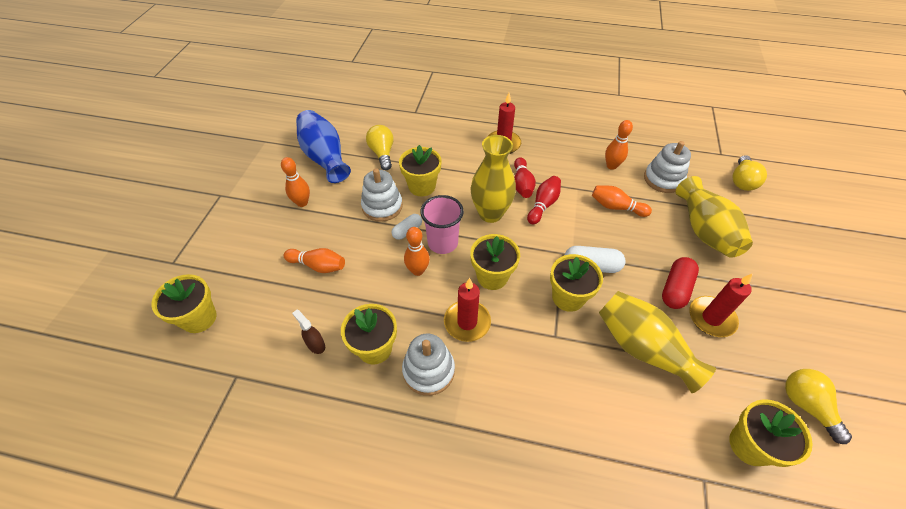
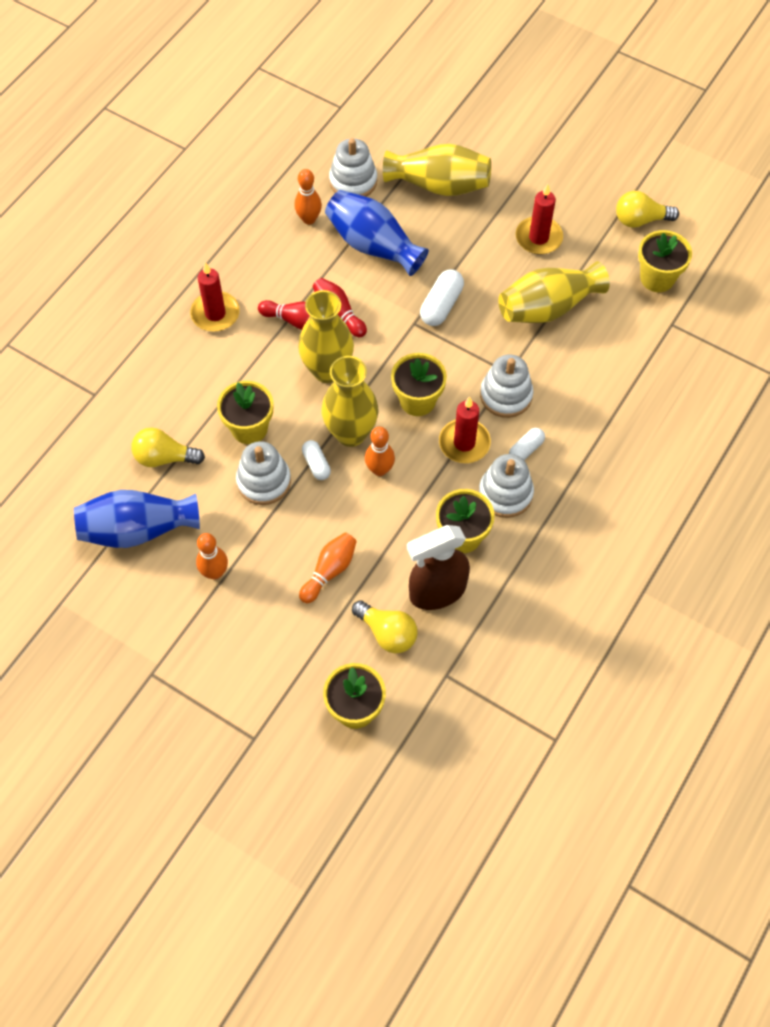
camera: 70 degrees left, 10 degrees up
(316, 344) = (437, 591): brown spray bottle -> brown spray bottle, size x2.21
(442, 243) = (351, 433): pink cup -> yellow vase
(481, 374) = (526, 449): none -> white capsule
(530, 340) = (506, 395): none -> white stacking toy
(568, 297) = (470, 343): yellow flower pot -> none
(616, 207) = (373, 245): orange bowling pin -> blue vase
(675, 289) = (497, 248): red capsule -> none
(742, 181) = (389, 113): yellow light bulb -> yellow light bulb (387, 633)

